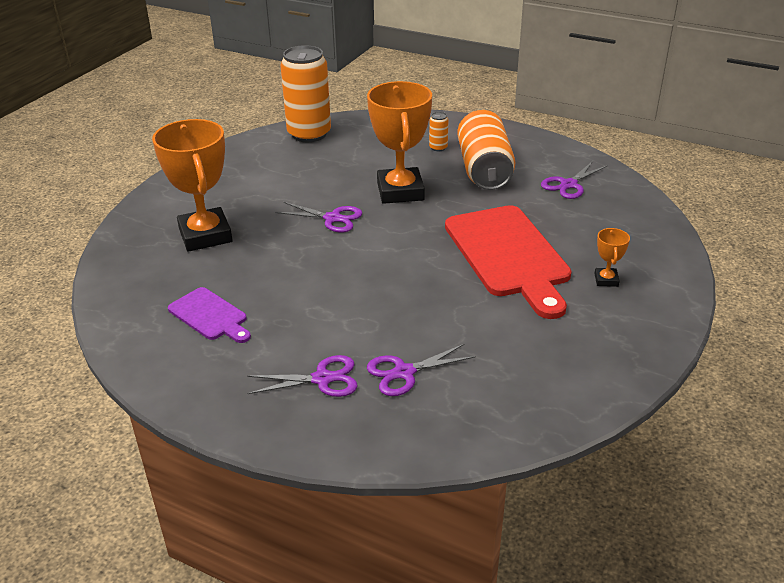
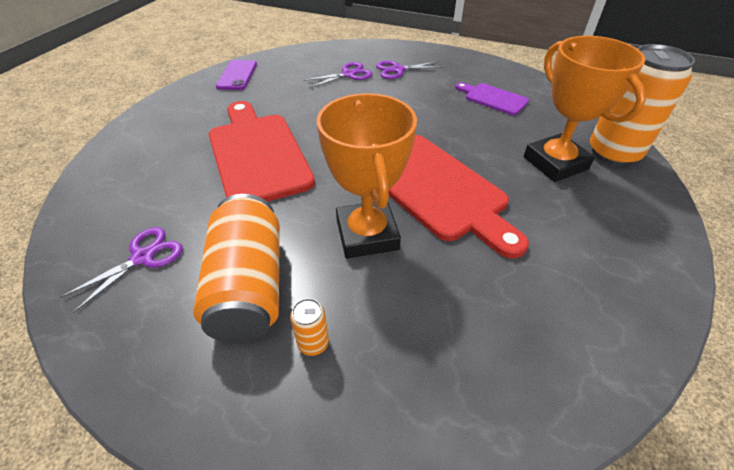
camera: 175 degrees right, 10 degrees up
(309, 134) = (553, 379): orange can -> orange can (613, 153)
(333, 218) = (436, 189): purple scissors -> red cutting board
(585, 380) = (237, 75): none -> purple phone
(606, 280) = (181, 135): orange trophy -> none

